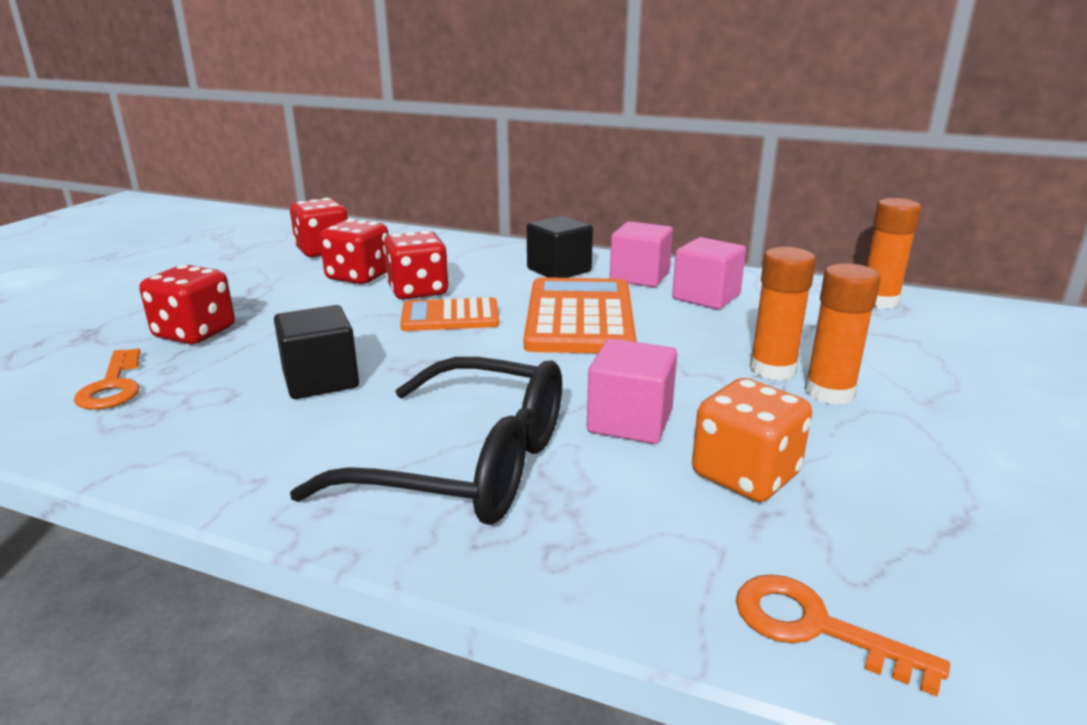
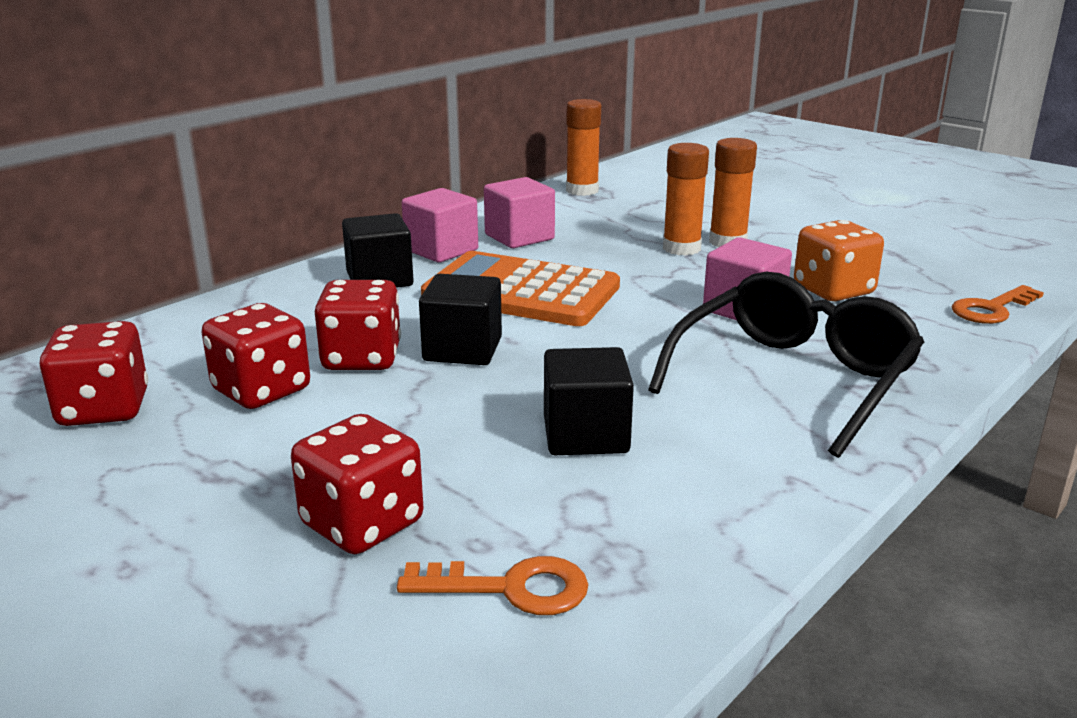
camera: 70 degrees left, 0 degrees up
(450, 316) = (462, 349): orange calculator -> black cube

